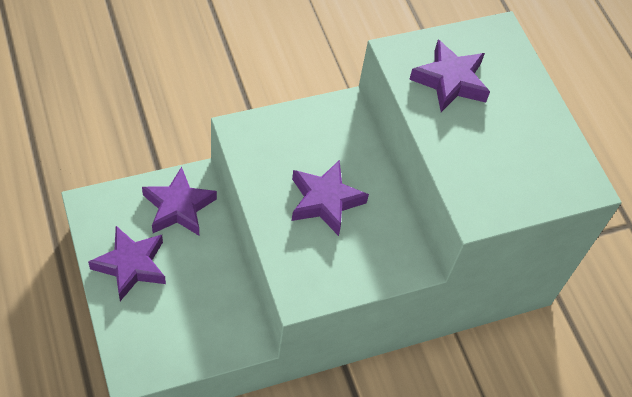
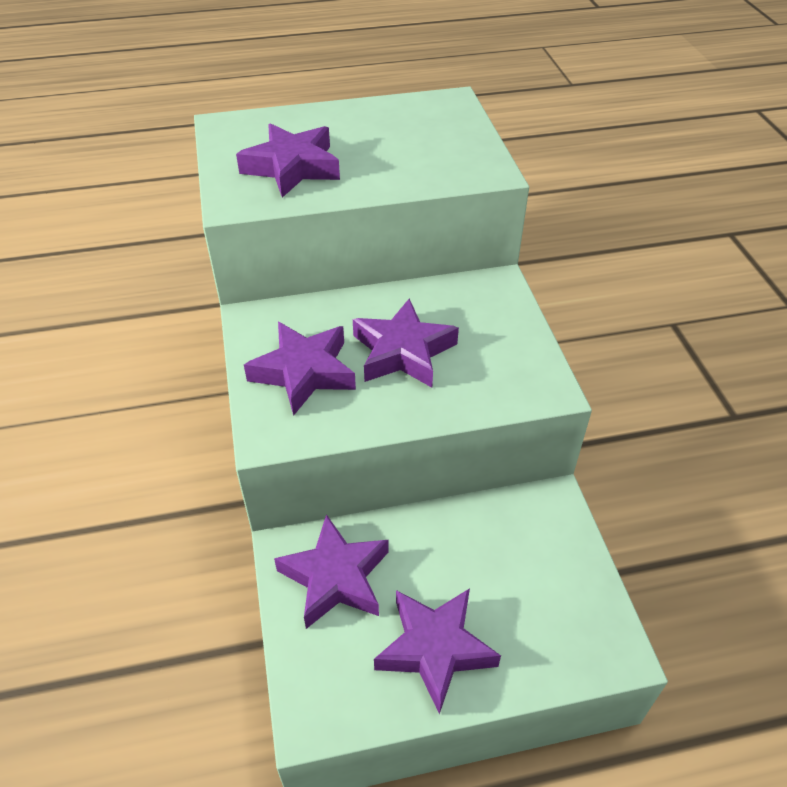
camera: 75 degrees left, 10 degrees down
(296, 143) = (304, 372): none -> purple star

